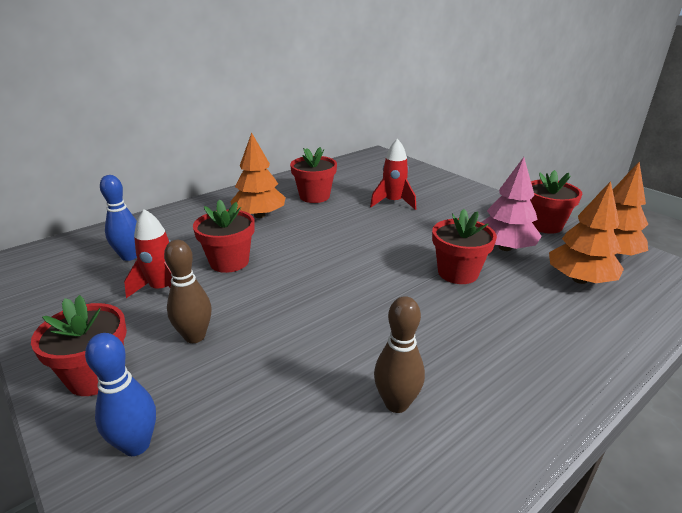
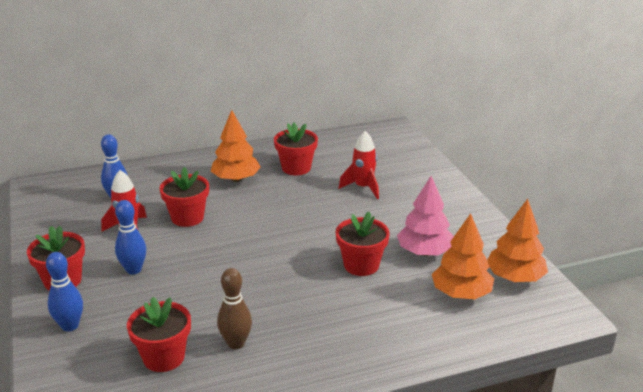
camera: 20 degrees right, 0 degrees up
(195, 336) = (133, 270): brown bowling pin -> blue bowling pin
(544, 225) = (485, 238): red flower pot -> red flower pot (164, 357)

